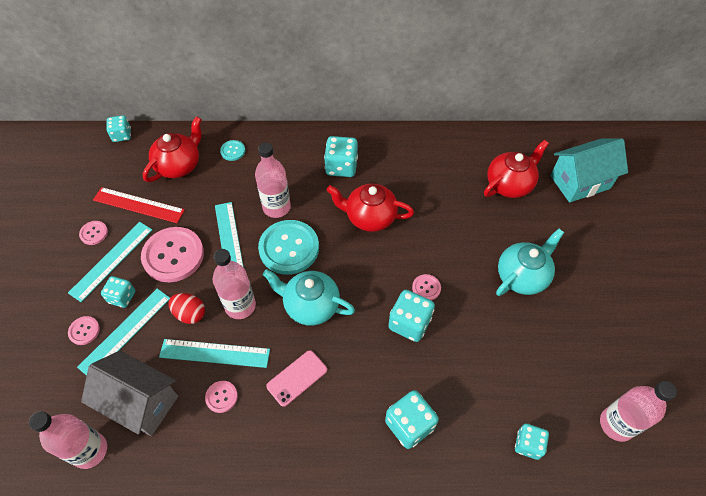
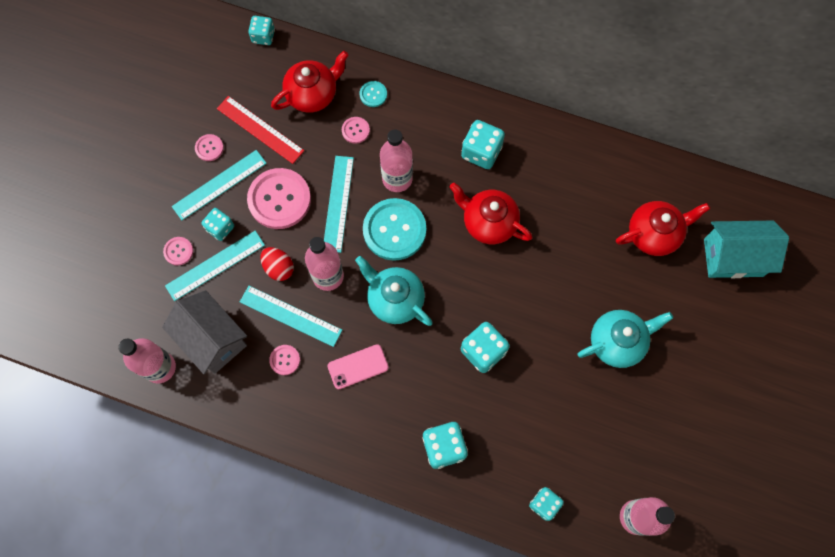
camera: 20 degrees right, 15 degrees up
(426, 288) = (514, 320): pink button -> pink button (355, 130)

